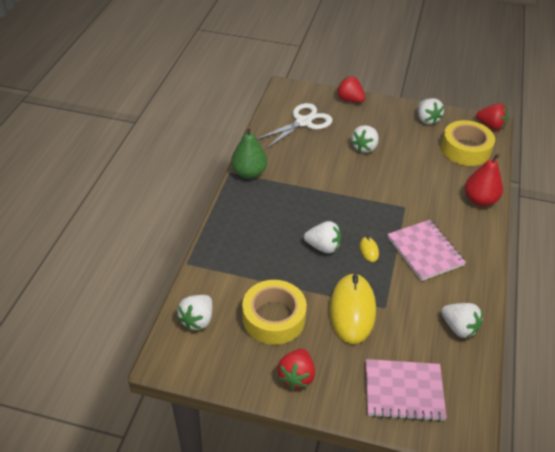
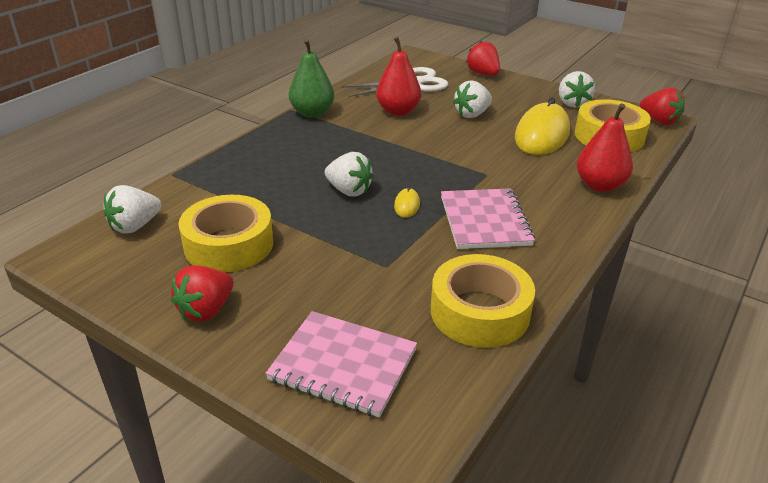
camera: 20 degrees right, 10 degrees down
(311, 156) = (398, 111): none -> red pear
(352, 310) = (338, 259): yellow mouse -> yellow mouse (542, 135)
(459, 328) = (480, 312): white strawberry -> yellow tape

